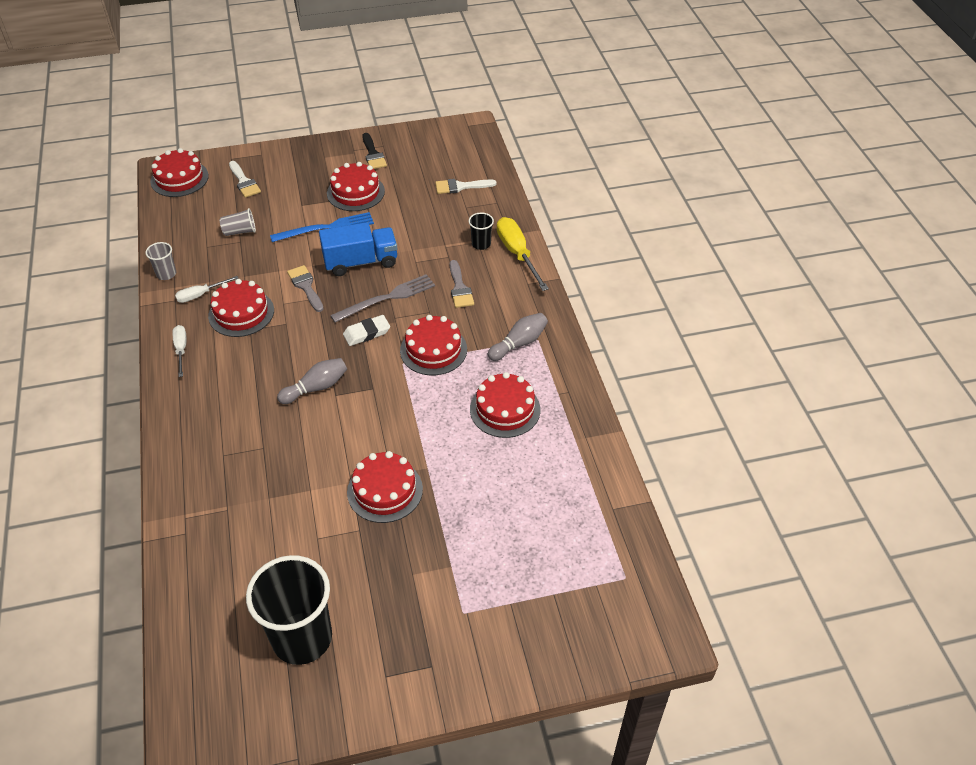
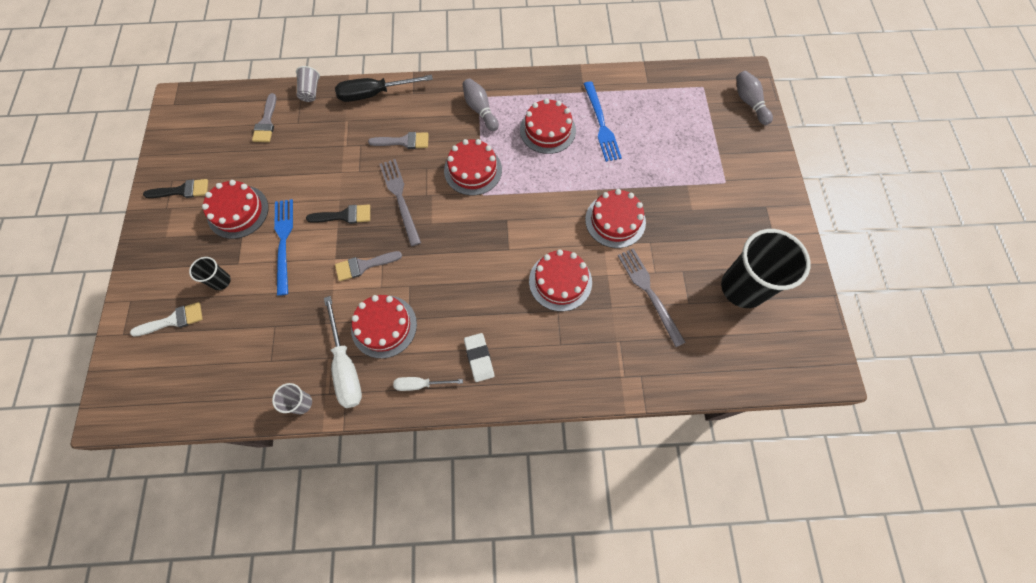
camera: 80 degrees left, 20 degrees up
(179, 178) = (136, 393): red cake -> red cake (560, 281)
(200, 295) = (346, 366): white screwdriver -> white screwdriver, size x1.74
(240, 231) = (258, 326): grey cup -> grey cup (310, 91)
(289, 533) = (649, 293): none -> grey fork
(316, 388) = (497, 264): grey bowling pin -> grey bowling pin (749, 103)
(360, 262) = (344, 215): blue truck -> black brush
(367, 333) = (440, 218): white eraser -> white eraser (479, 358)
(460, 187) = (266, 122): white brush -> grey brush
(481, 244) = (352, 118): black cup -> black cup (221, 281)
(517, 254) = (374, 94): yellow screwdriver -> black screwdriver
(527, 462) = (601, 124): none -> blue fork

